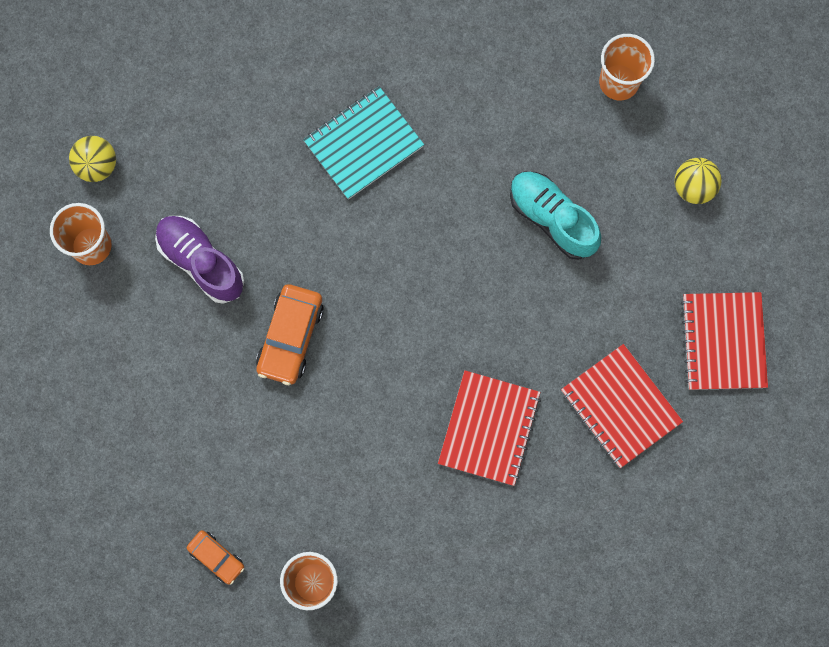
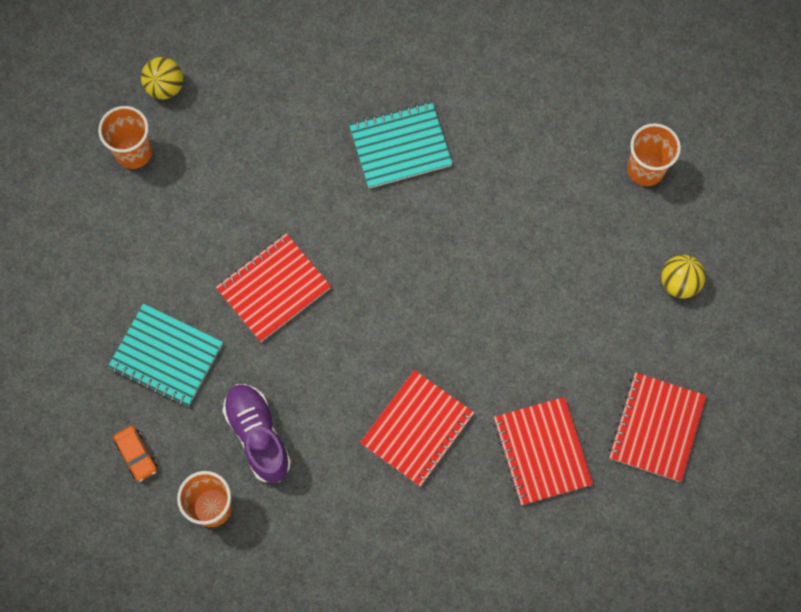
camera: 20 degrees right, 5 degrees down
(201, 262) = (221, 198): purple shoe -> purple shoe (258, 436)
(207, 446) = (166, 356): none -> turquoise notebook
(290, 337) = (274, 288): orange car -> red notebook
(552, 219) = (542, 267): turquoise shoe -> none

